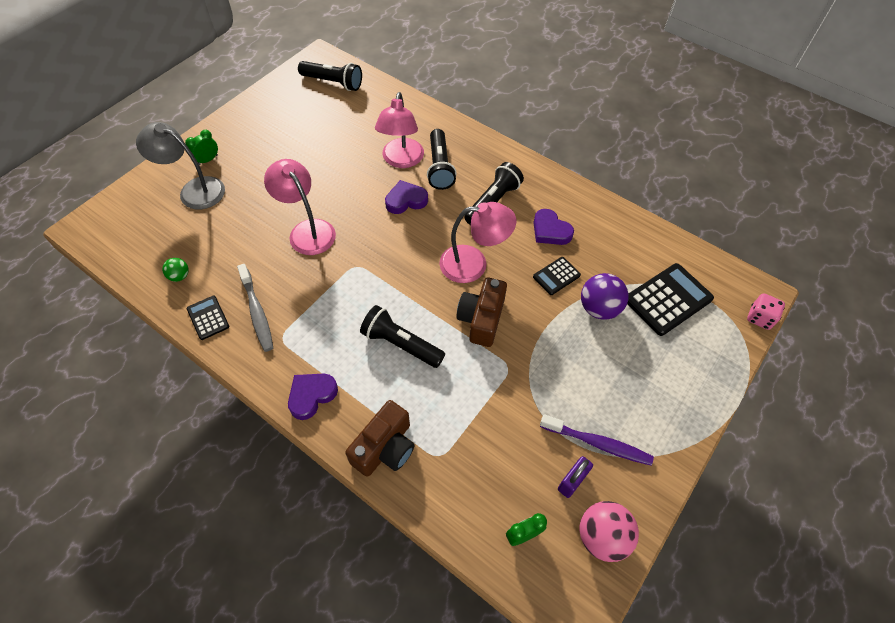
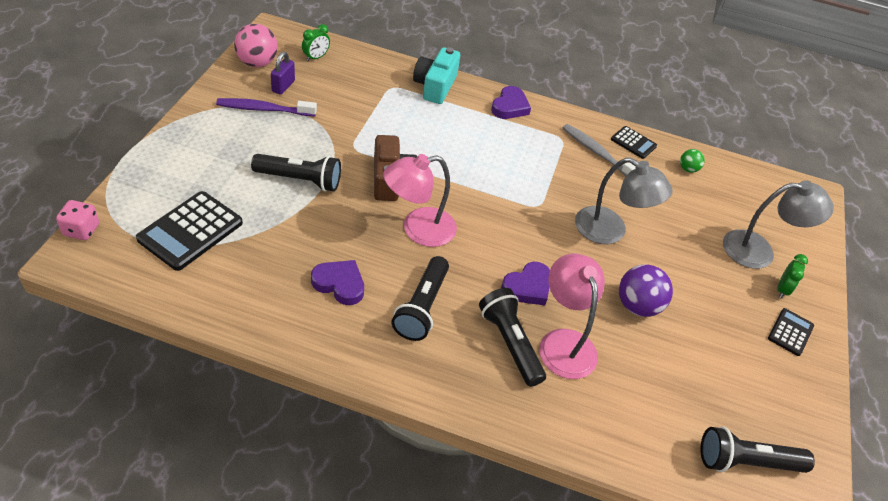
camera: 155 degrees right, 10 degrees down
(307, 230) = (610, 231): pink lamp -> grey lamp
(385, 448) = (435, 86): brown camera -> turquoise camera
(401, 344) = (457, 149): black flashlight -> black flashlight (300, 180)
(556, 276) = (322, 233): black calculator -> black calculator (790, 332)
(599, 308) = (270, 209): purple ball -> purple ball (637, 306)

